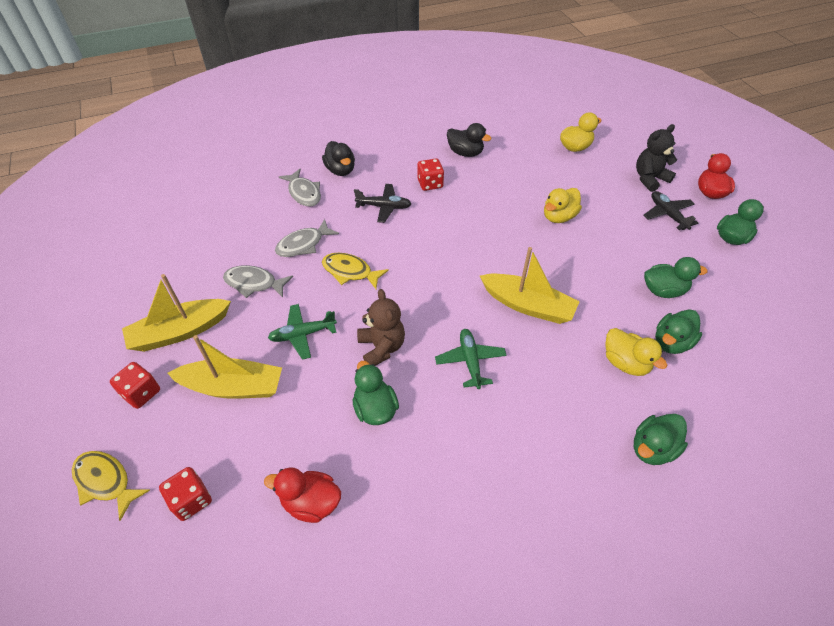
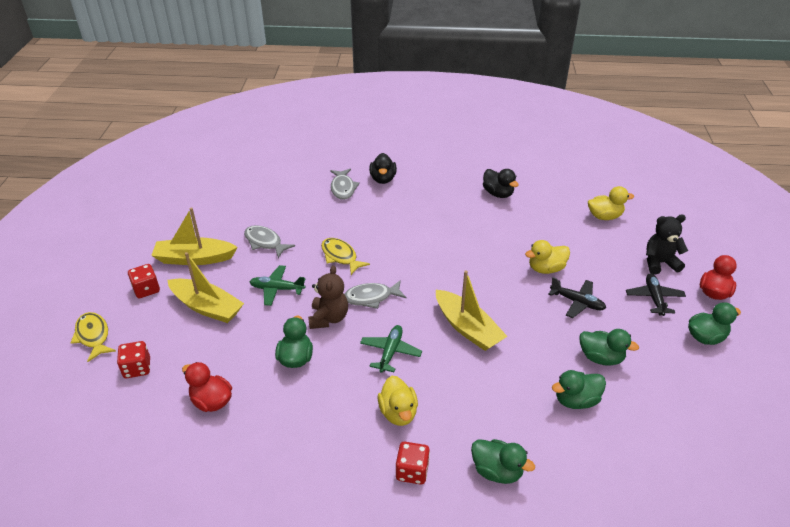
camera: 25 degrees right, 10 degrees down
(303, 244) = (318, 226): grey fish -> grey fish (371, 297)
(384, 207) = (399, 217): black plane -> black plane (577, 302)
(430, 184) = (450, 210): red dice -> red dice (412, 471)
(625, 363) = (521, 400): yellow duck -> yellow duck (398, 412)
(652, 448) = (497, 471): green duck -> green duck turned 135 degrees counterclockwise

